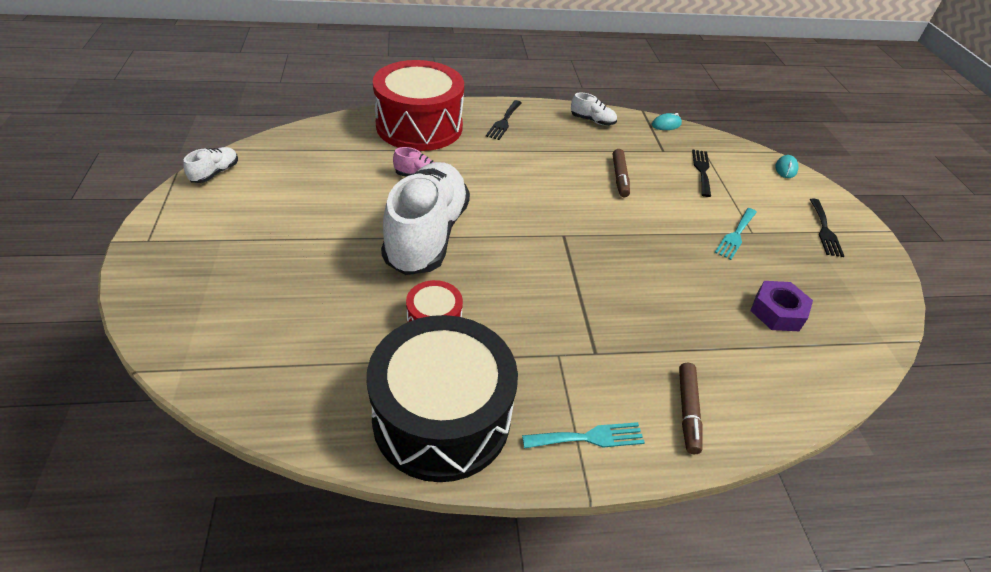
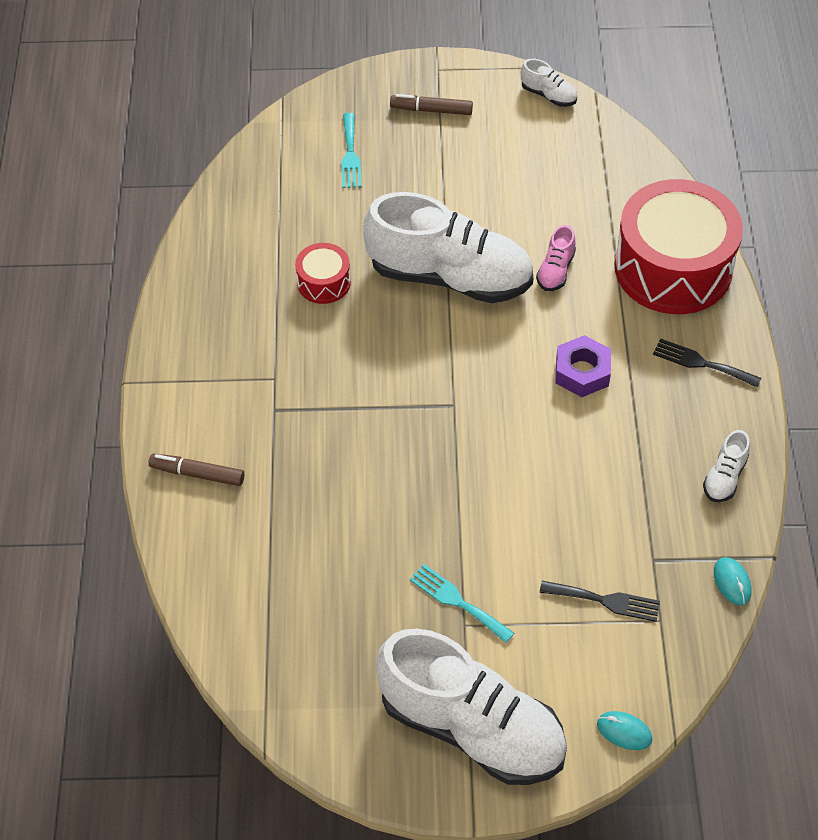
camera: 100 degrees right, 10 degrees up
(442, 417) = (215, 287): black drum -> none
(588, 437) = (181, 389): turquoise fork -> turquoise fork (350, 154)
(619, 177) = (577, 487): brown marker -> brown marker (431, 110)
(777, 312) = (319, 603): purple nut -> purple nut (582, 372)
(824, 230) = (472, 727): black fork -> white shoe

